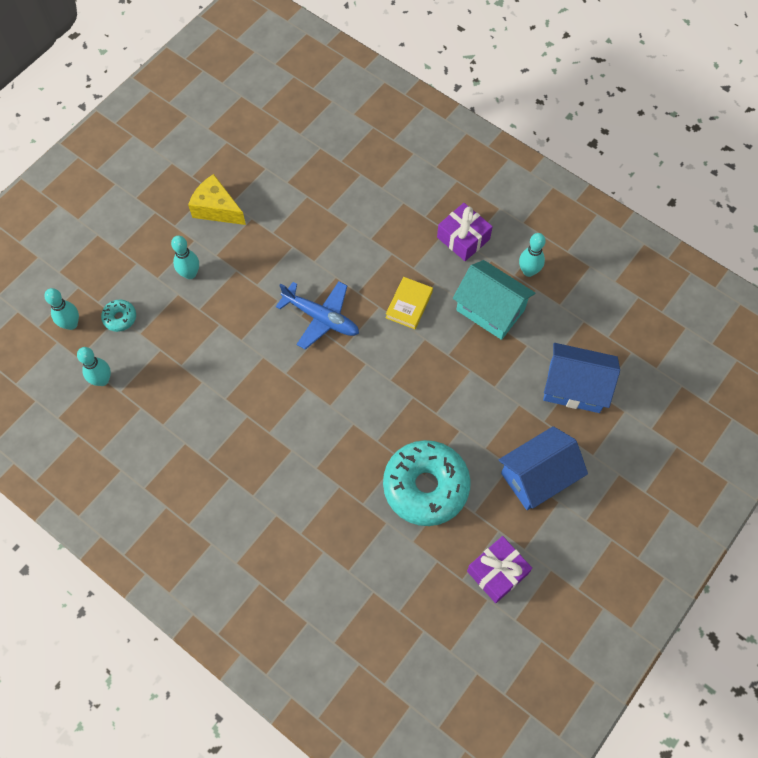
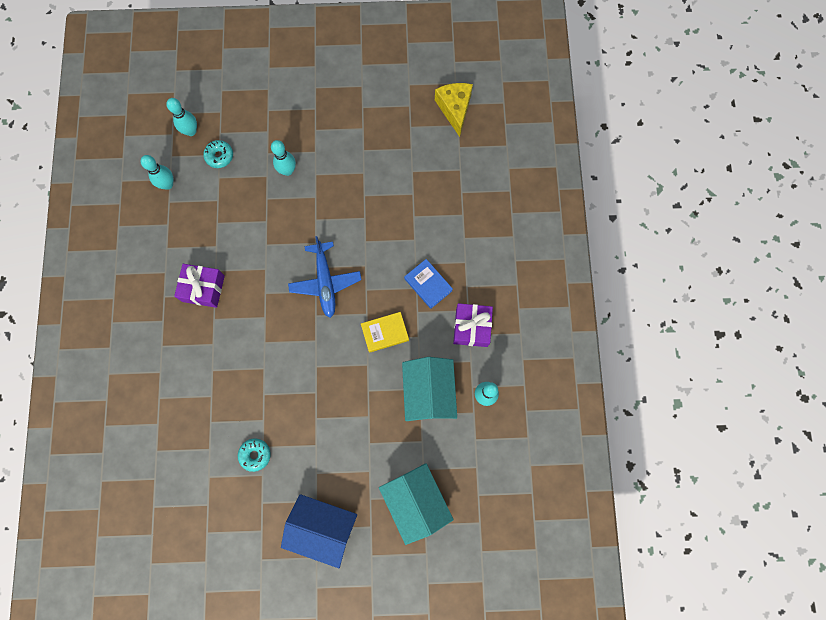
camera: 50 degrees right, 10 degrees up
(217, 209) = (351, 145): yellow cheese -> yellow cheese (455, 109)
(397, 243) = (428, 285): none -> blue book
(426, 486) = (255, 455): turquoise donut -> turquoise donut, size x0.43
(497, 572) = (230, 553): purple gift -> purple gift (203, 288)
(574, 387) = (415, 501): blue house -> turquoise house

